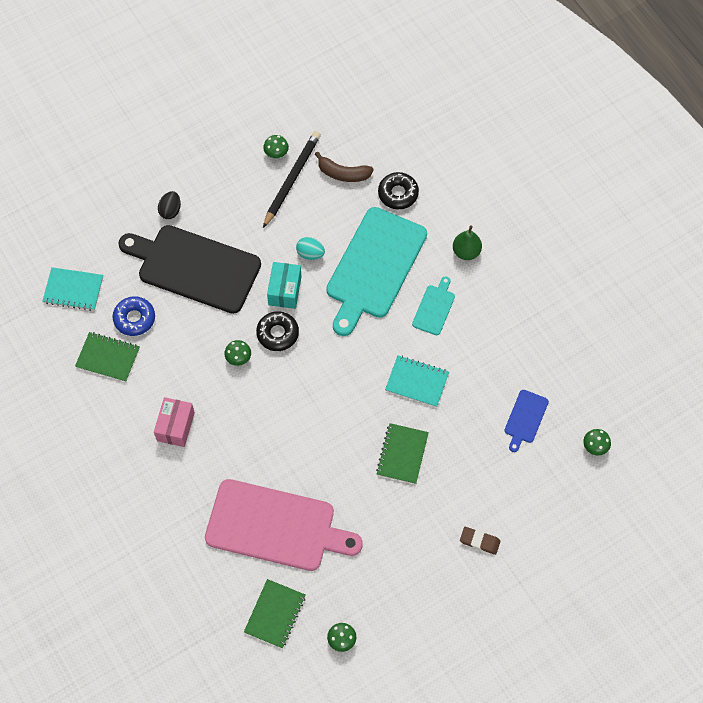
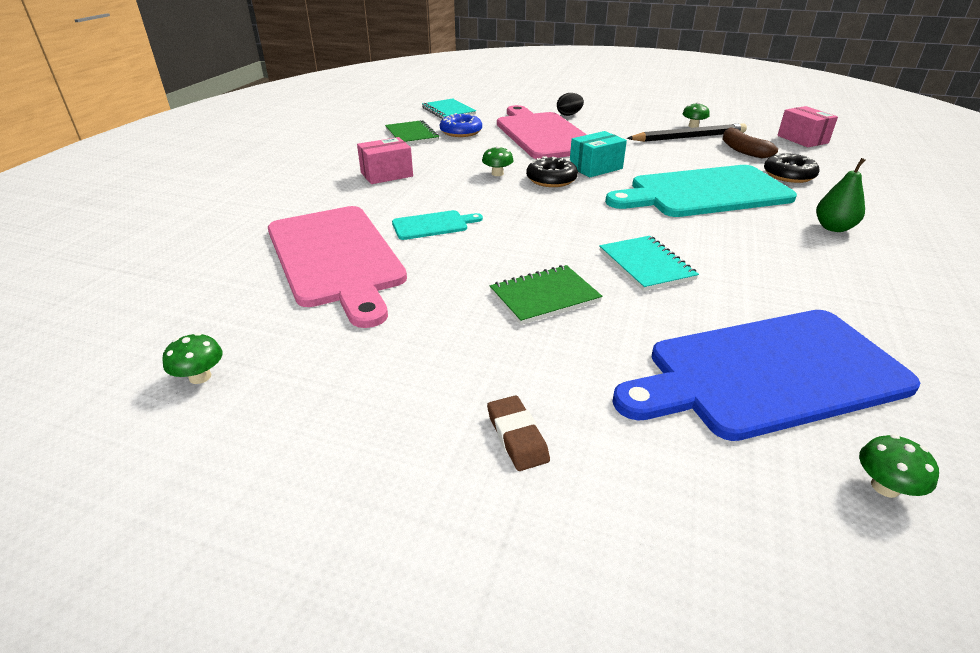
camera: 50 degrees right, 30 degrees down
(194, 267) = (543, 134): black cutting board -> pink cutting board
(275, 614) = (206, 305): green notebook -> none
(310, 254) = (649, 164): turquoise egg -> none
(362, 115) = (802, 139): none -> pink box
(434, 308) = (741, 237): turquoise cutting board -> turquoise cutting board (433, 225)
(525, 418) = (768, 373): blue cutting board -> blue cutting board, size x2.26

